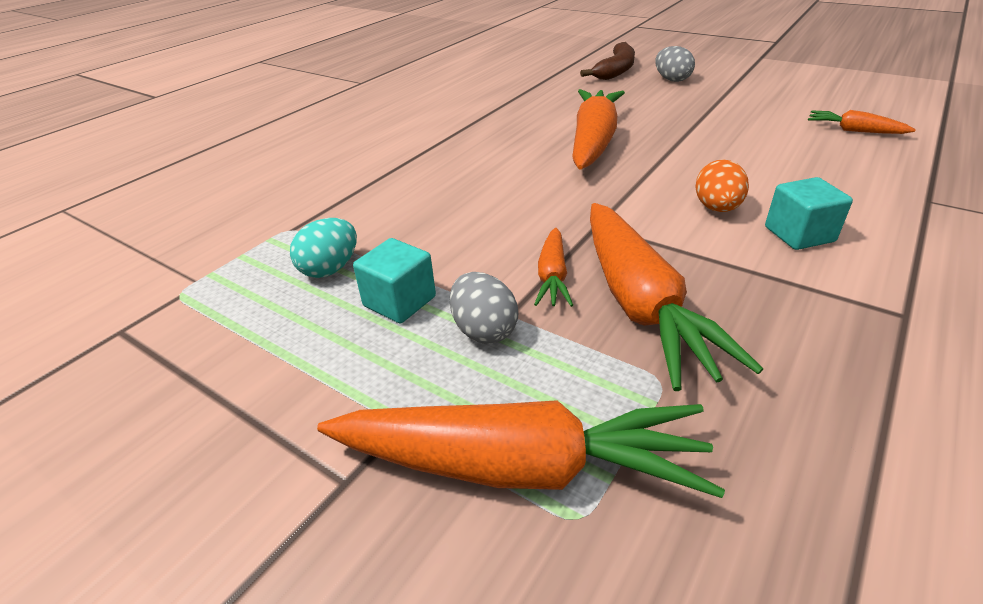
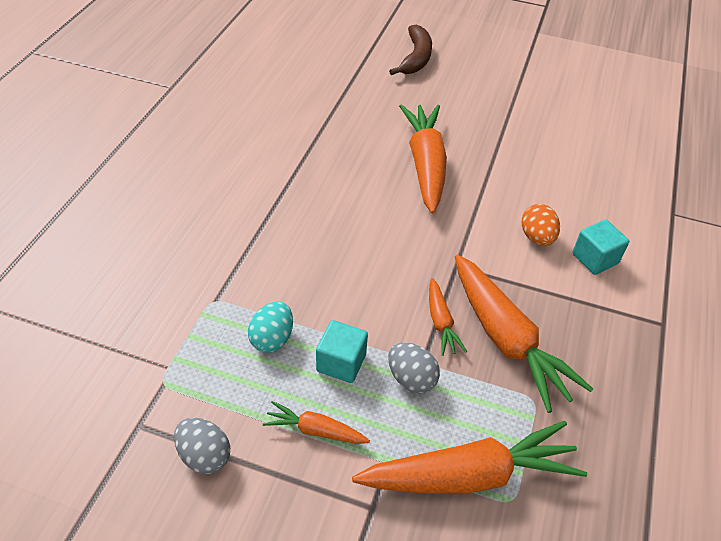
camera: 20 degrees left, 10 degrees up
(672, 80) = (468, 71): grey egg -> grey egg (204, 456)
(854, 131) = (620, 136): orange carrot -> orange carrot (315, 430)

